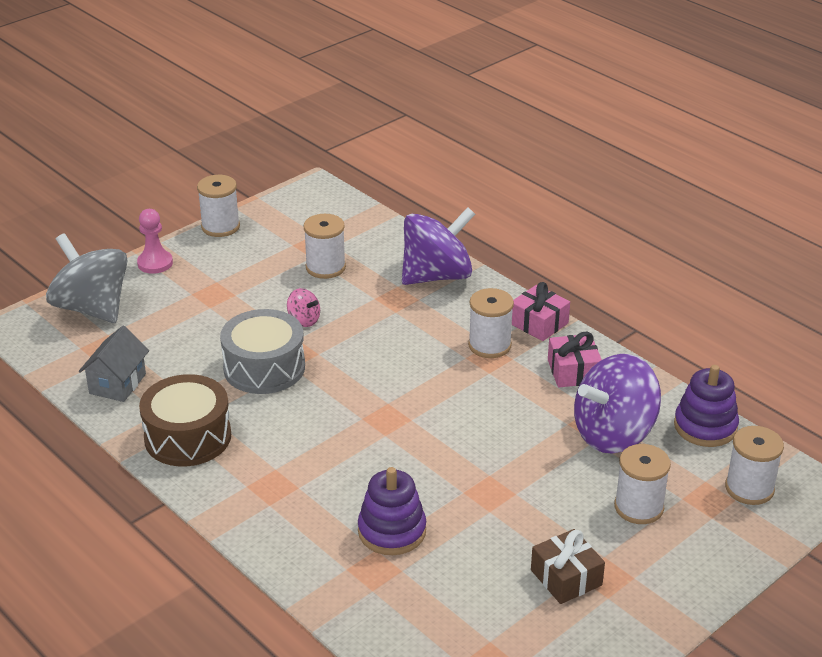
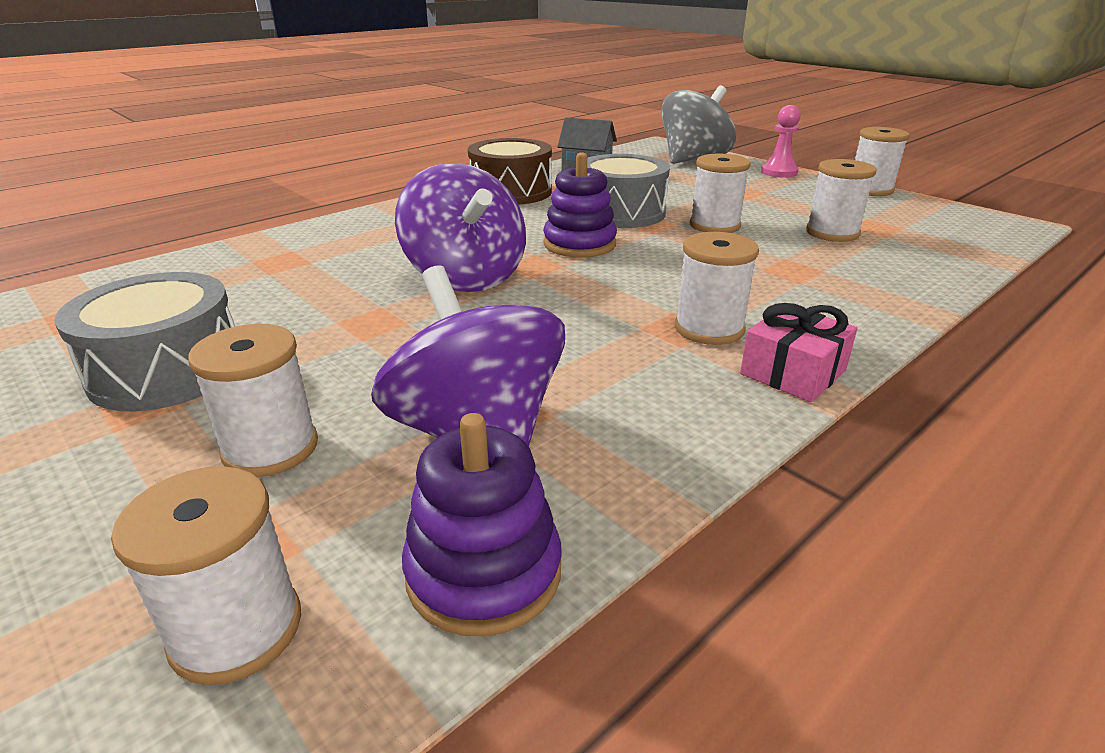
camera: 90 degrees right, 5 degrees down
(304, 320) = (714, 225): pink spinning top -> white spool
(392, 531) = (334, 268): purple stacking toy -> purple stacking toy (579, 244)
(437, 276) = (870, 294): purple spinning top -> purple spinning top (466, 277)
(566, 577) = (167, 370): brown gift -> grey drum
(573, 371) = (659, 401): pink gift -> none

